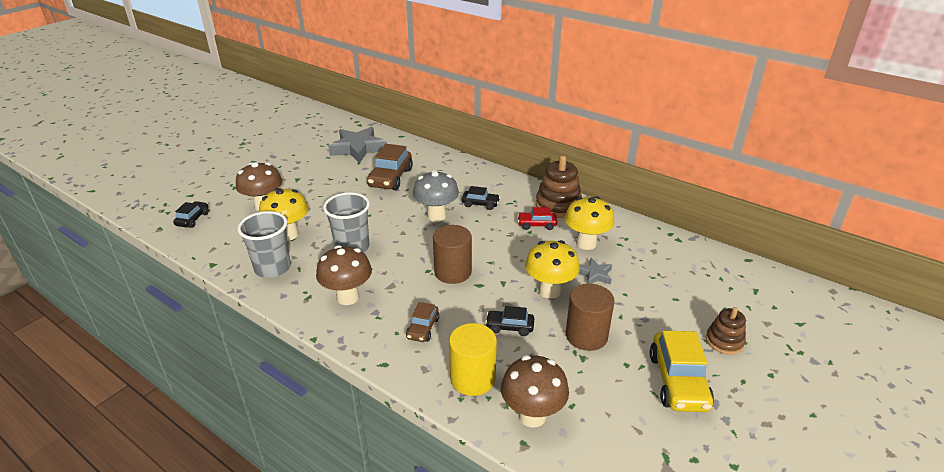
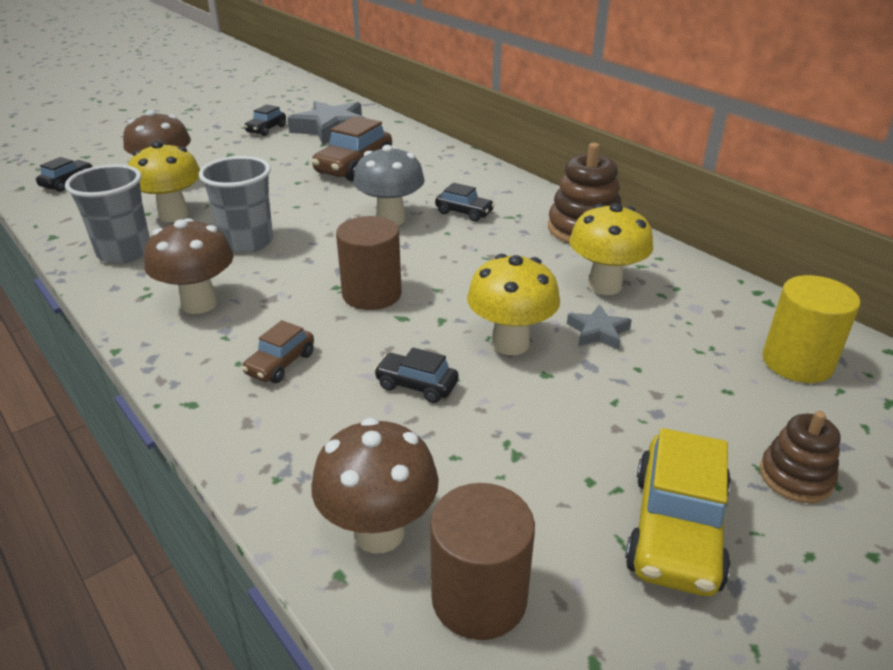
camera: 15 degrees right, 0 degrees up
(311, 154) = (266, 129): none -> black car
(472, 378) = (313, 451): yellow cylinder -> yellow cylinder (797, 362)
(537, 225) = (536, 250): red car -> none
(586, 336) = (539, 421): brown cylinder -> brown cylinder (479, 598)

